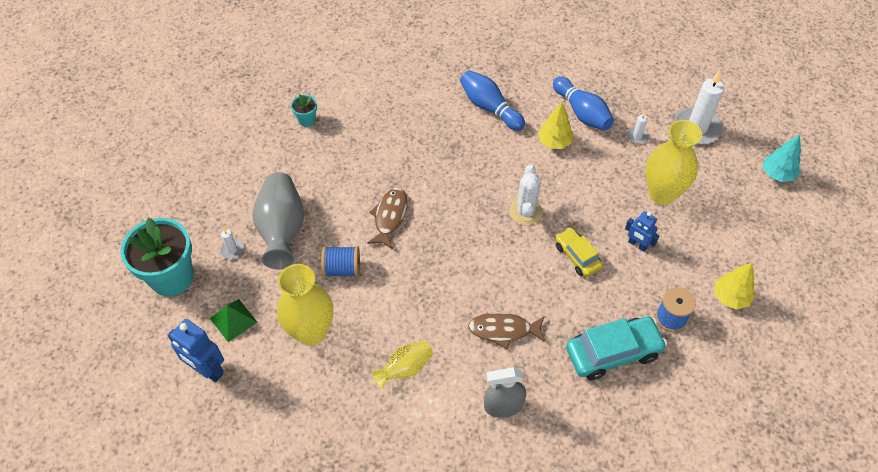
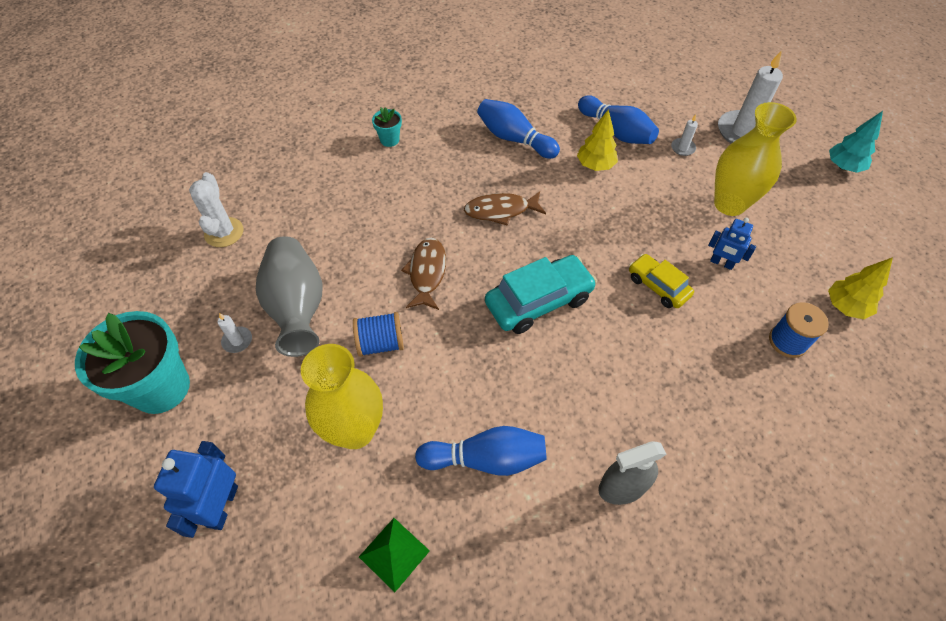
camera: 10 degrees left, 0 degrees up
(207, 370) = (222, 506): blue robot -> blue robot turned 75 degrees clockwise
(233, 320) = (250, 431): green pyramid -> green pyramid (394, 554)
(307, 120) = (308, 178): turquoise flower pot -> turquoise flower pot (389, 140)
(405, 368) = (486, 459): yellow vase -> blue bowling pin
(503, 330) = (596, 388): brown fish -> brown fish (500, 211)
(525, 212) = (584, 244): white cactus -> white cactus (224, 232)
(613, 352) = (735, 394): turquoise car -> turquoise car (538, 301)

